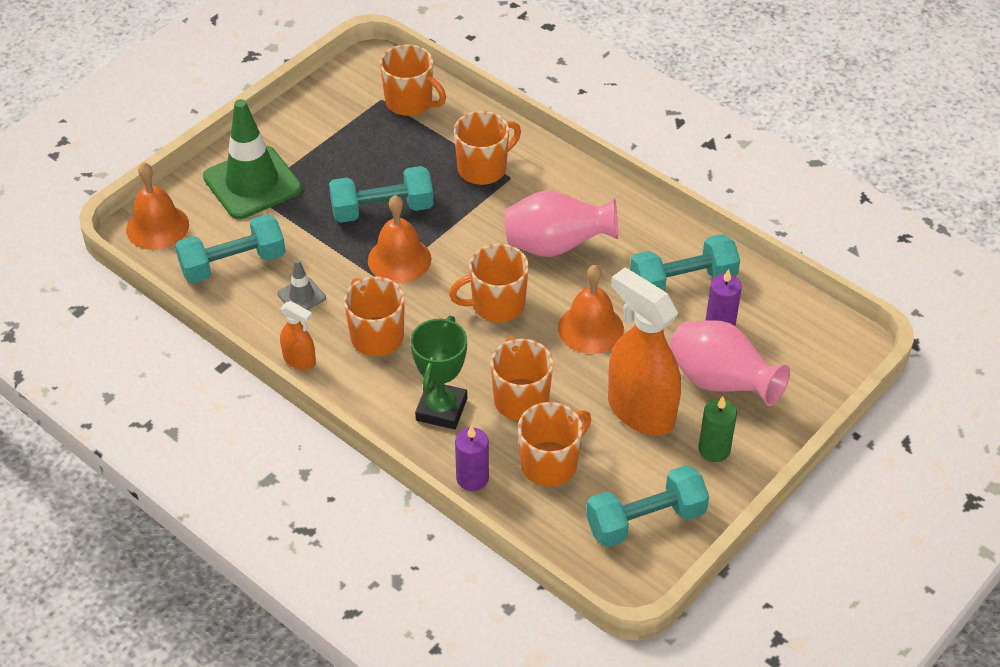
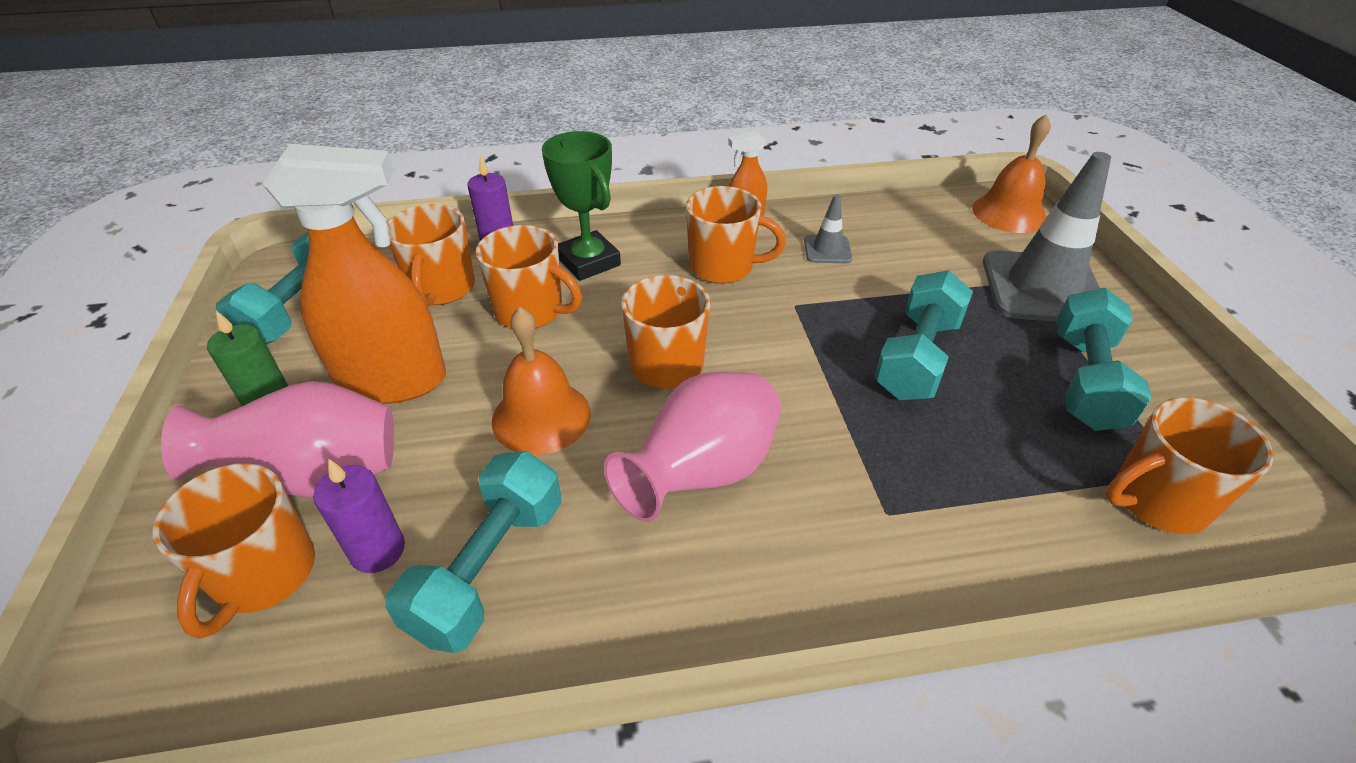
camera: 130 degrees right, 5 degrees down
(233, 264) = (913, 231): turquoise dumbbell -> turquoise dumbbell (1085, 380)
(252, 183) = (1042, 288): green traffic cone -> grey traffic cone
(399, 259) = (817, 330): orange bell -> none
(483, 168) = (930, 494): orange mug -> orange mug (264, 575)

